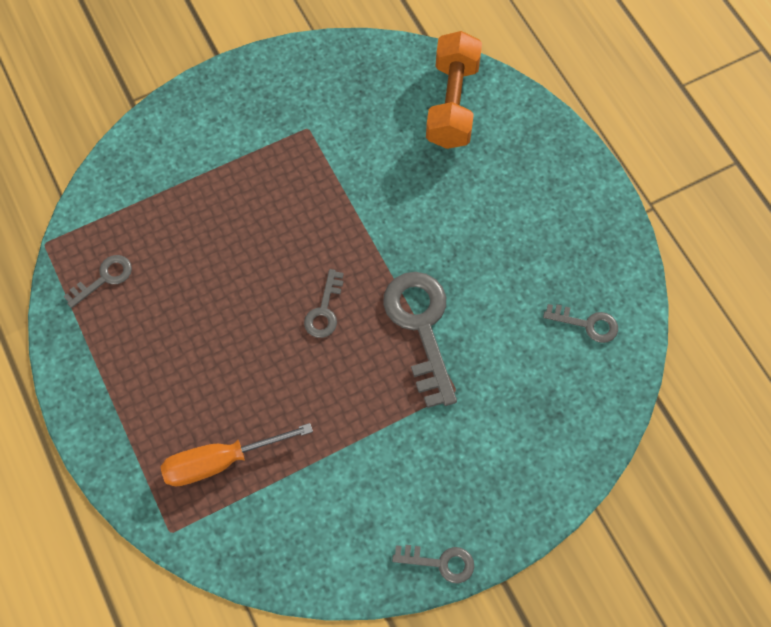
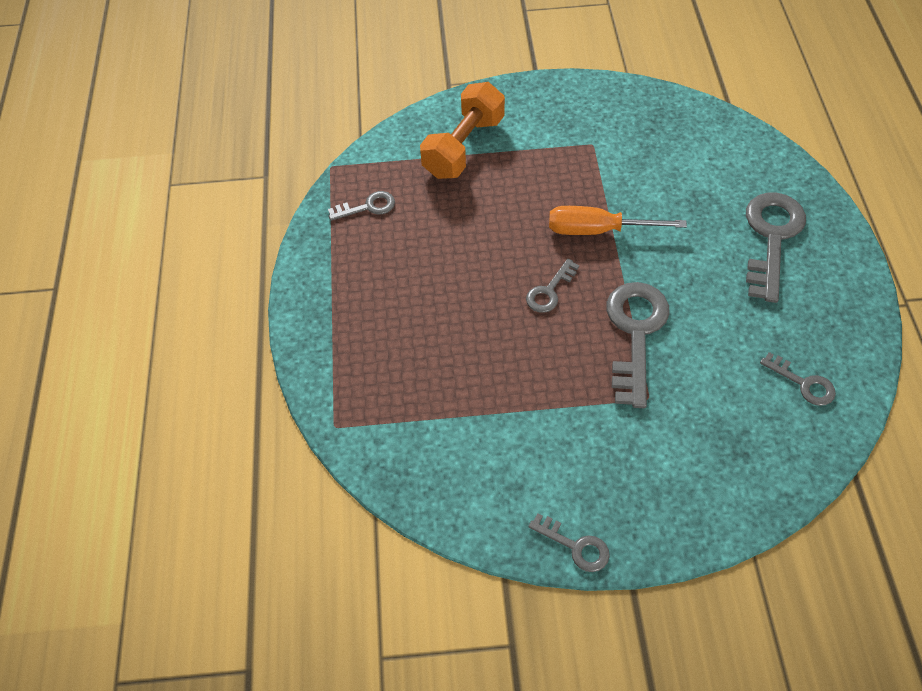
camera: 25 degrees right, 10 degrees down
(220, 461) = (404, 383): orange screwdriver -> orange screwdriver (598, 230)
(452, 104) = (734, 161): orange dumbbell -> orange dumbbell (463, 147)
(513, 179) = (771, 237): none -> grey key

